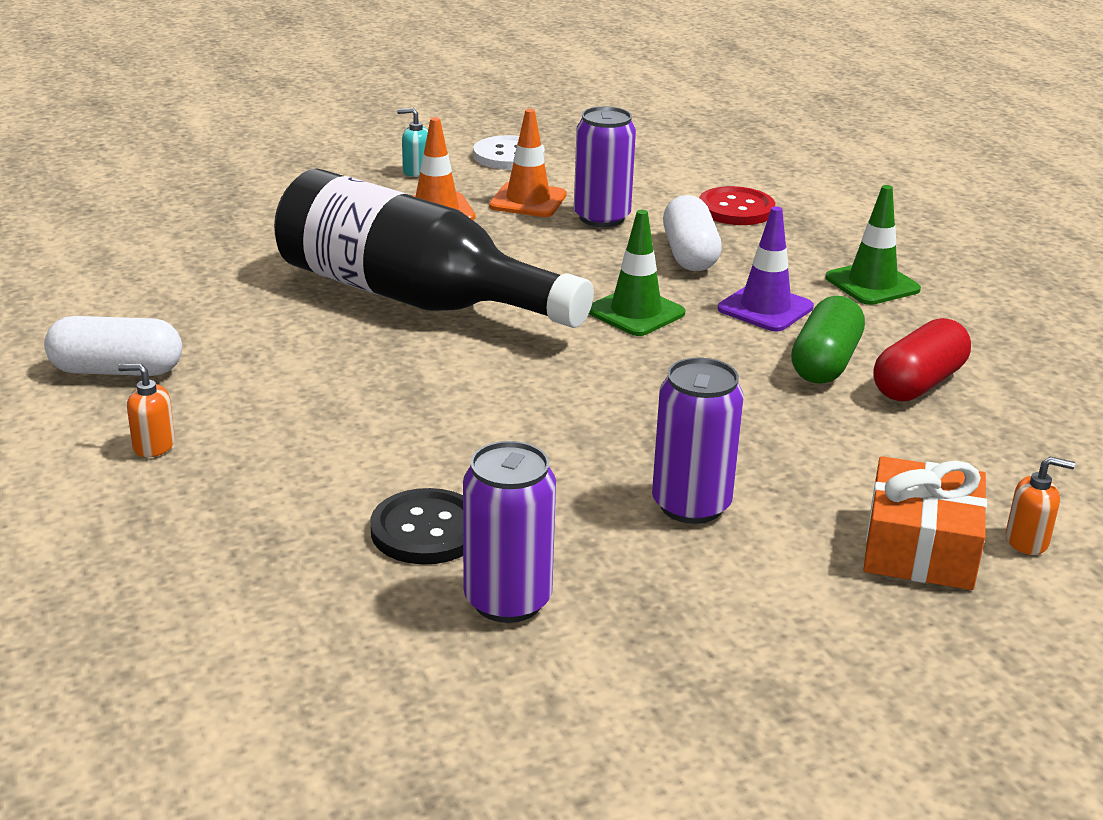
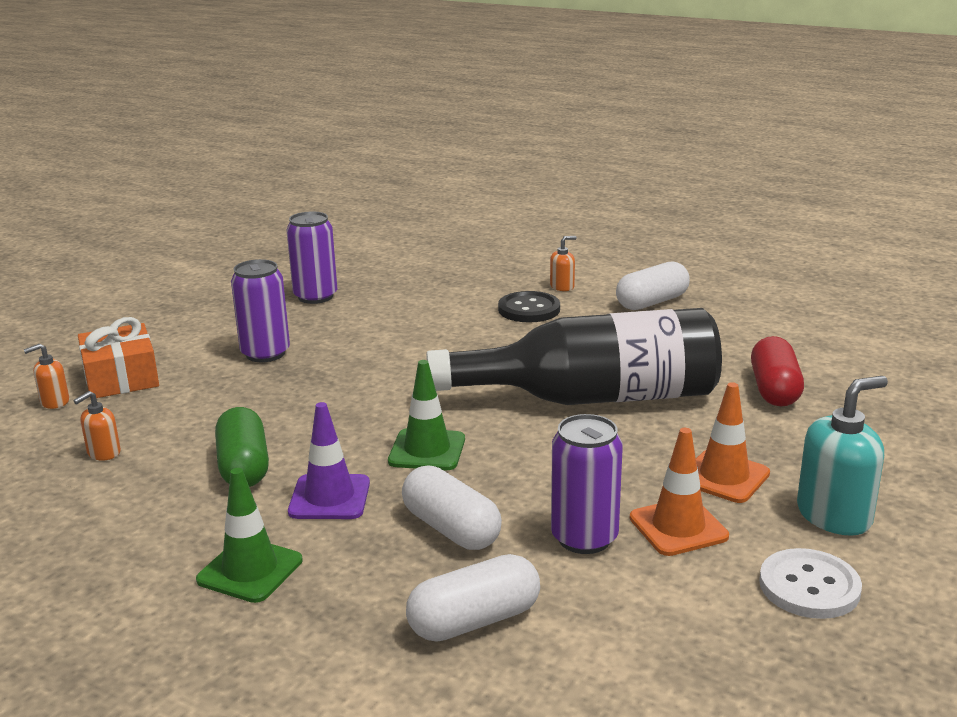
camera: 145 degrees right, 5 degrees down
(416, 171) = (834, 515): turquoise soap dispenser -> turquoise soap dispenser, size x1.89
(426, 530) = (384, 303): black button -> black button (529, 309)
(736, 209) = (474, 620): red button -> white capsule
(918, 383) = (160, 478): red capsule -> red capsule (774, 390)
(973, 435) = (103, 453): none -> orange soap dispenser

